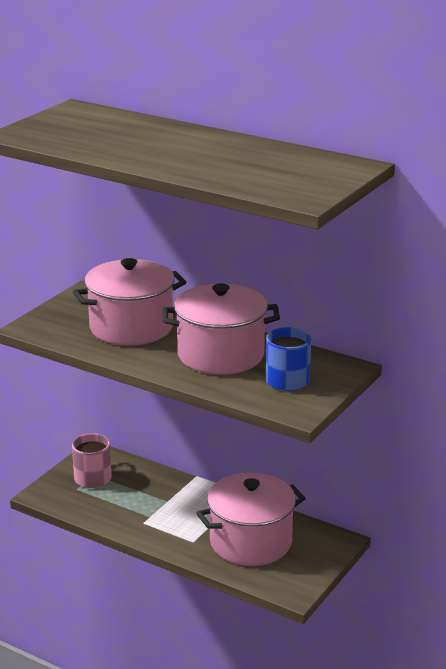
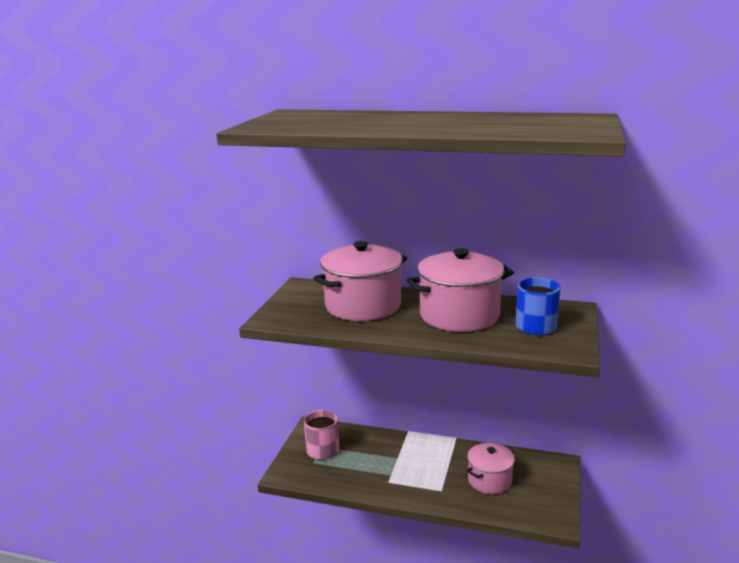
camera: 15 degrees left, 5 degrees down
(250, 542) = (489, 480): pink pot -> pink pot, size x0.60

